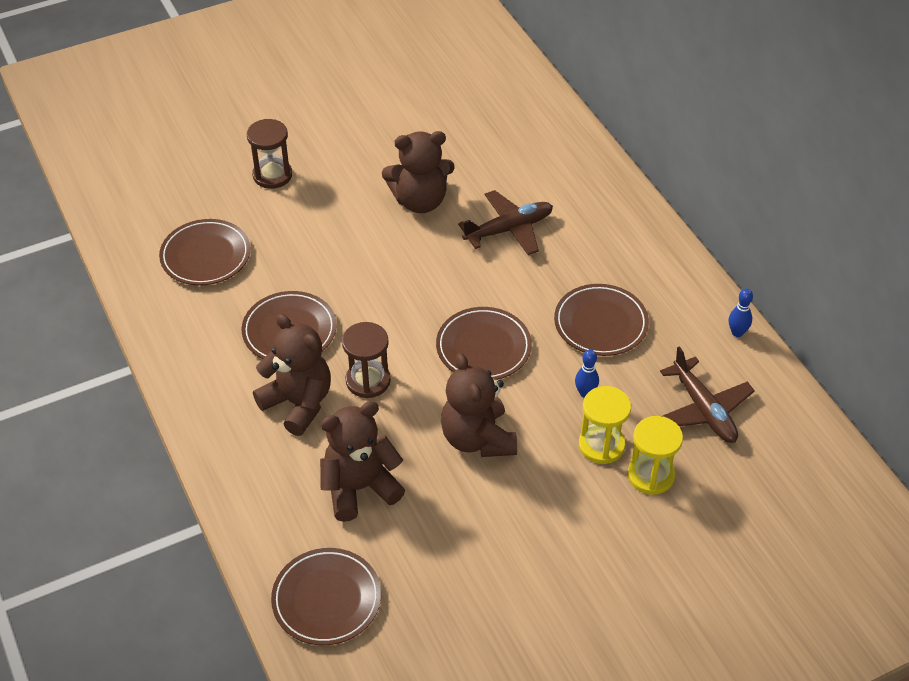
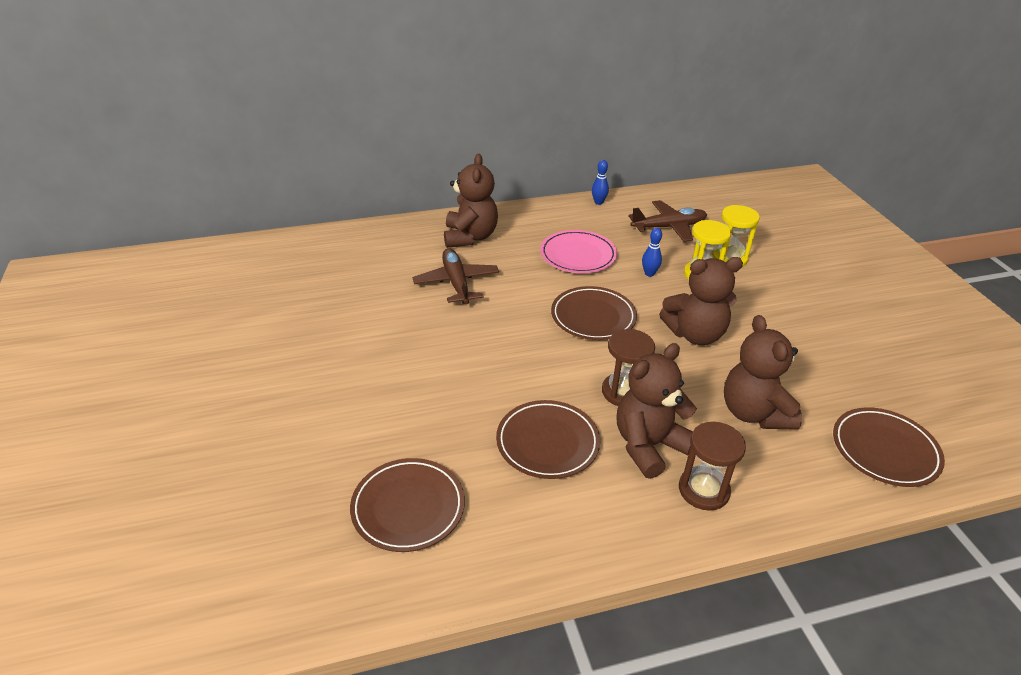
camera: 80 degrees left, 10 degrees down
(272, 175) = (299, 433): brown hourglass -> brown hourglass (703, 490)
(420, 201) = (396, 328): brown teddy bear -> brown teddy bear (470, 237)
(600, 323) = (578, 255): brown plate -> pink plate

